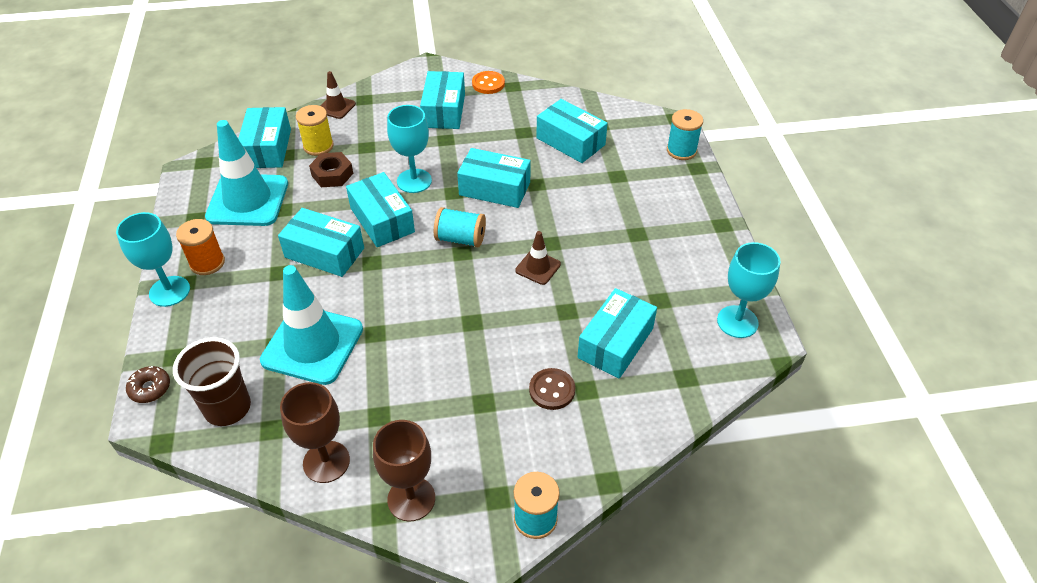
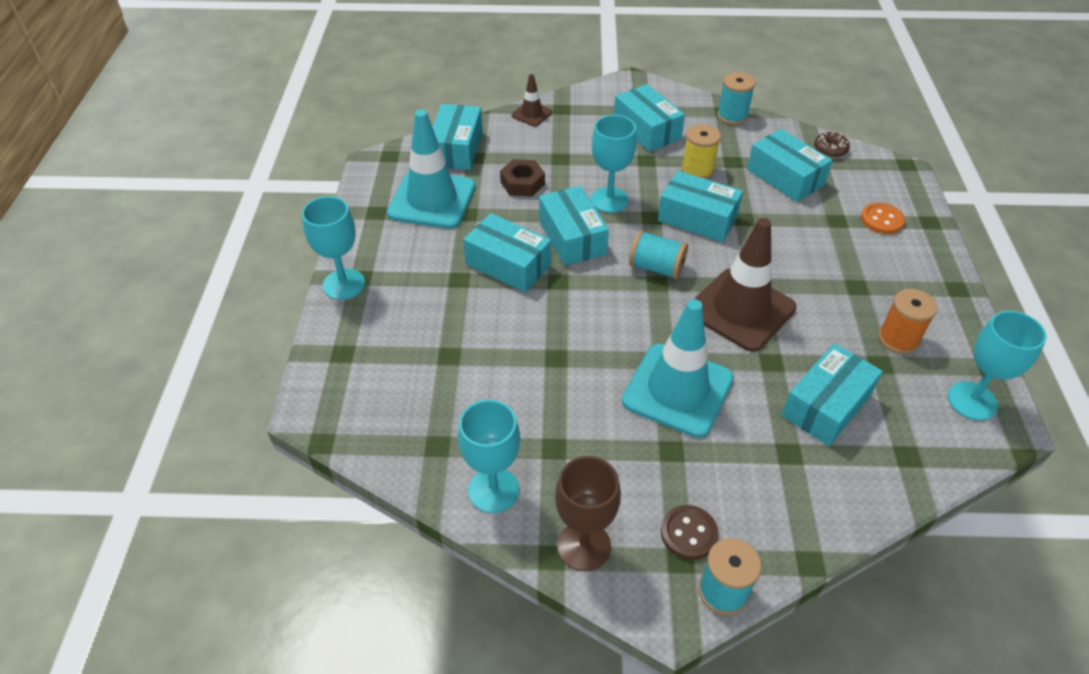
camera: 10 degrees right, 0 degrees up
(150, 388) = (315, 383): brown donut -> brown donut (830, 149)
(207, 263) = (385, 260): orange spool -> orange spool (898, 339)
(227, 408) = (393, 416): brown cup -> none
(312, 345) = (488, 361): turquoise traffic cone -> turquoise traffic cone (677, 390)
(318, 146) = (510, 152): yellow spool -> yellow spool (697, 170)
(326, 462) = (493, 490): brown goblet -> turquoise goblet
(444, 111) = (647, 129): turquoise box -> turquoise box turned 45 degrees counterclockwise
(488, 84) = (696, 106): orange button -> orange button (881, 220)
(538, 267) = (741, 309): brown traffic cone -> brown traffic cone, size x2.09
(552, 390) = (750, 448): brown button -> brown button (689, 533)
(681, 150) = (912, 201): turquoise spool -> turquoise spool (732, 116)

